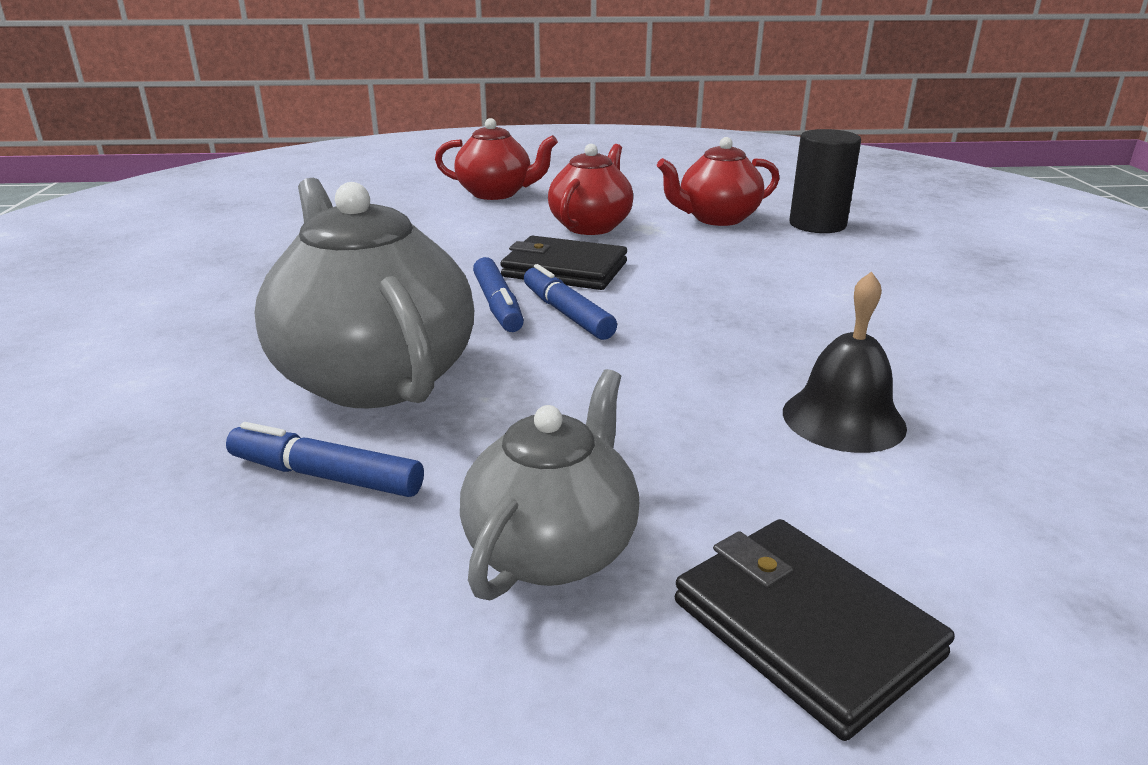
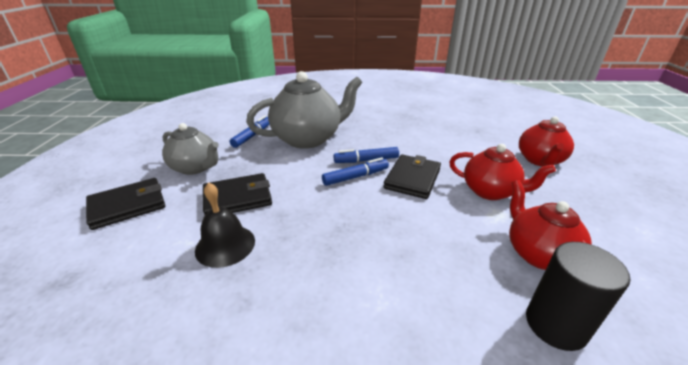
camera: 95 degrees right, 5 degrees up
(687, 435) = (238, 198): none -> black wallet

